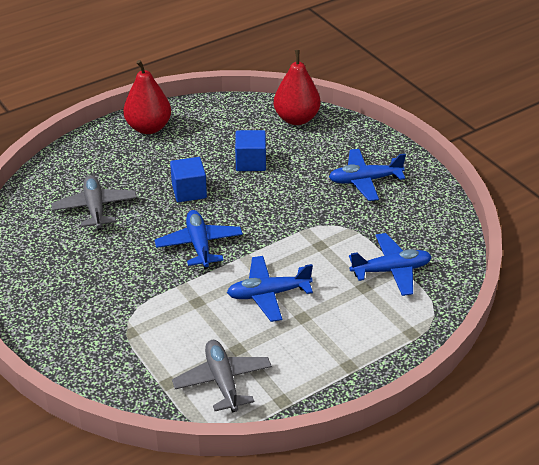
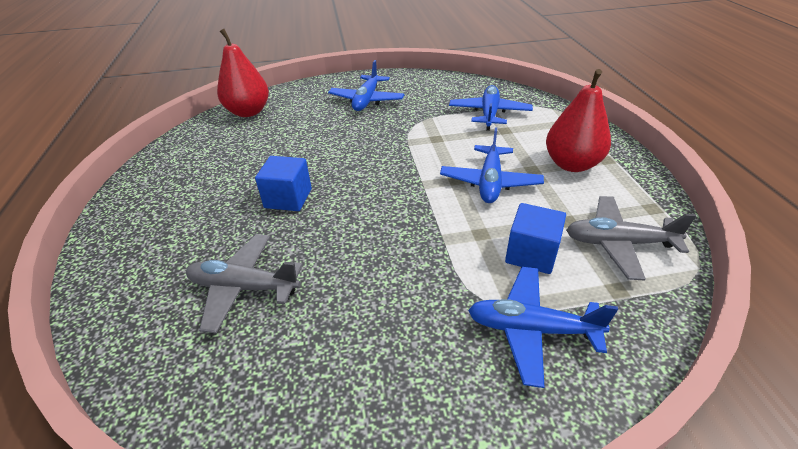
camera: 65 degrees left, 0 degrees up
(148, 128) = (143, 204): red pear -> red pear (571, 164)
(199, 245) = (385, 211): blue plane -> blue plane (531, 329)
(250, 162) = (282, 149): blue cube -> blue cube (531, 254)

